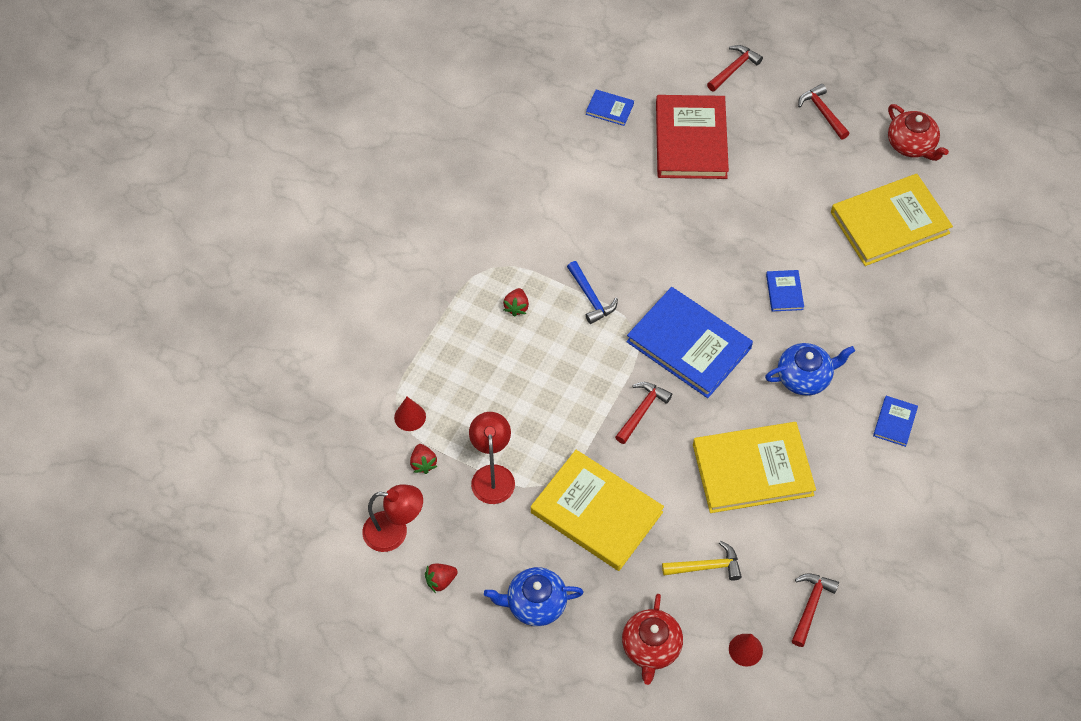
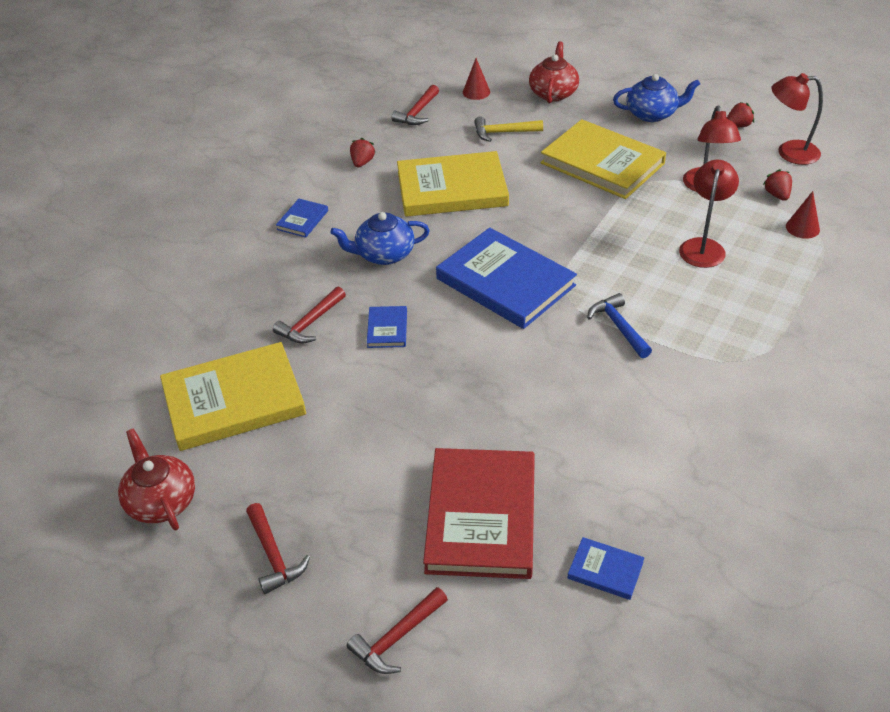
camera: 175 degrees left, 15 degrees down
(507, 391) = (703, 246): none -> red lamp
(516, 307) = (707, 319): red strawberry -> red strawberry (362, 162)
(642, 410) = (558, 230): red hammer -> red hammer (310, 323)

